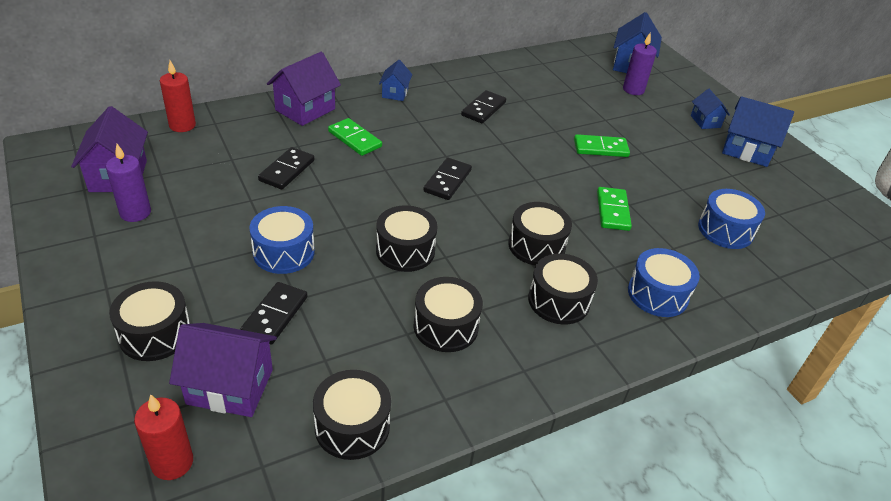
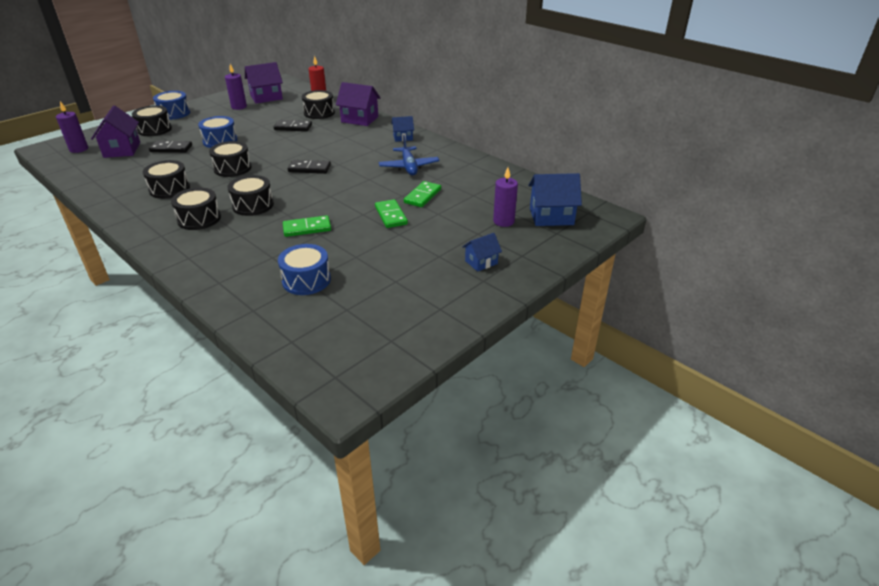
camera: 75 degrees right, 5 degrees down
(172, 462) = (79, 149): red candle -> purple candle
(352, 426) = (96, 179): black drum -> black drum (319, 113)
(354, 139) = (337, 137): green domino -> green domino (422, 196)
(483, 109) = (409, 167): black domino -> blue plane
(657, 294) = (215, 254): blue drum -> blue drum (174, 113)
(747, 150) = (446, 288): blue house -> none

